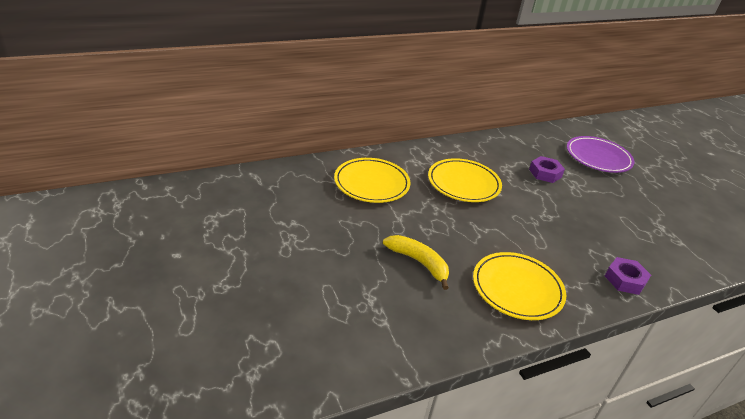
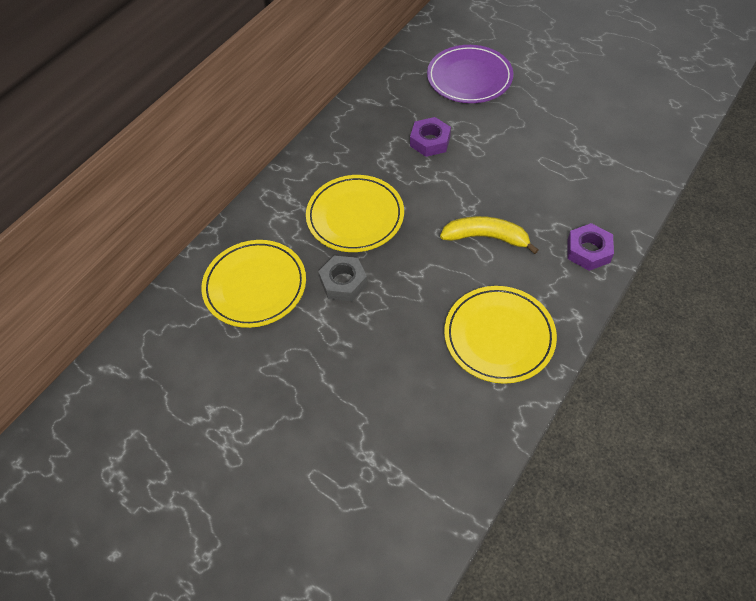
camera: 25 degrees left, 20 degrees up
(419, 262) = (383, 371): yellow banana -> yellow banana (486, 237)
(429, 208) = (343, 282): none -> grey nut

